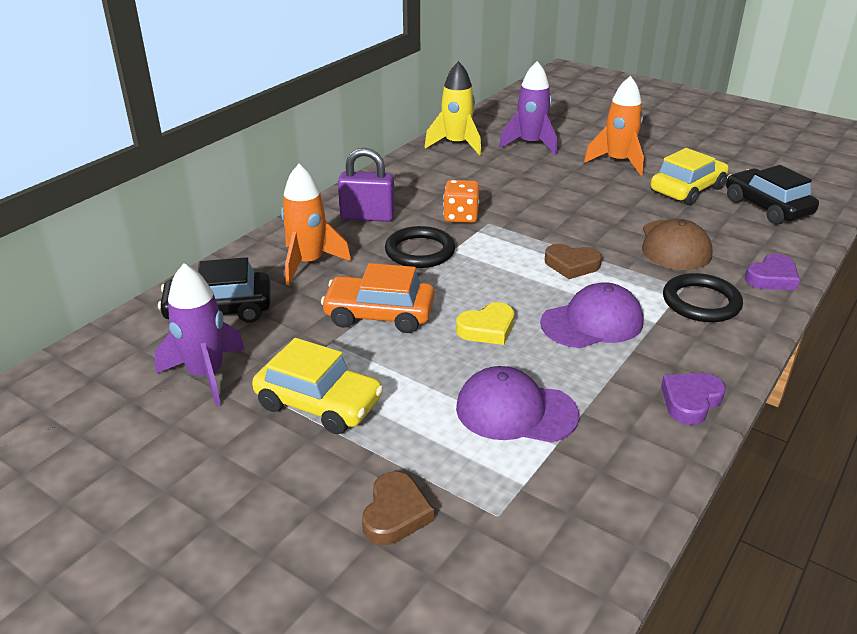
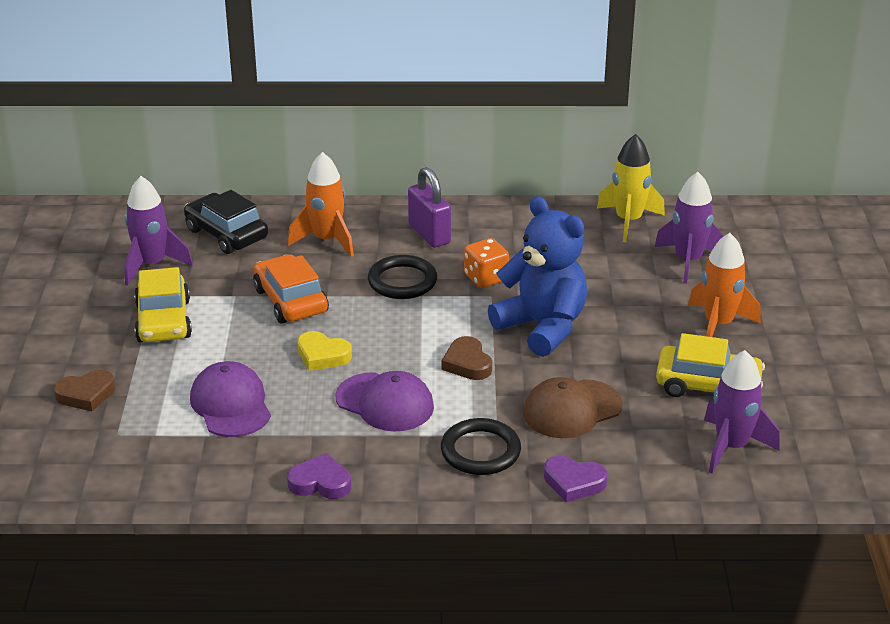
camera: 55 degrees right, 0 degrees up
(554, 219) = (542, 327): none -> blue teddy bear
(767, 207) = (731, 447): black car -> purple rocket

